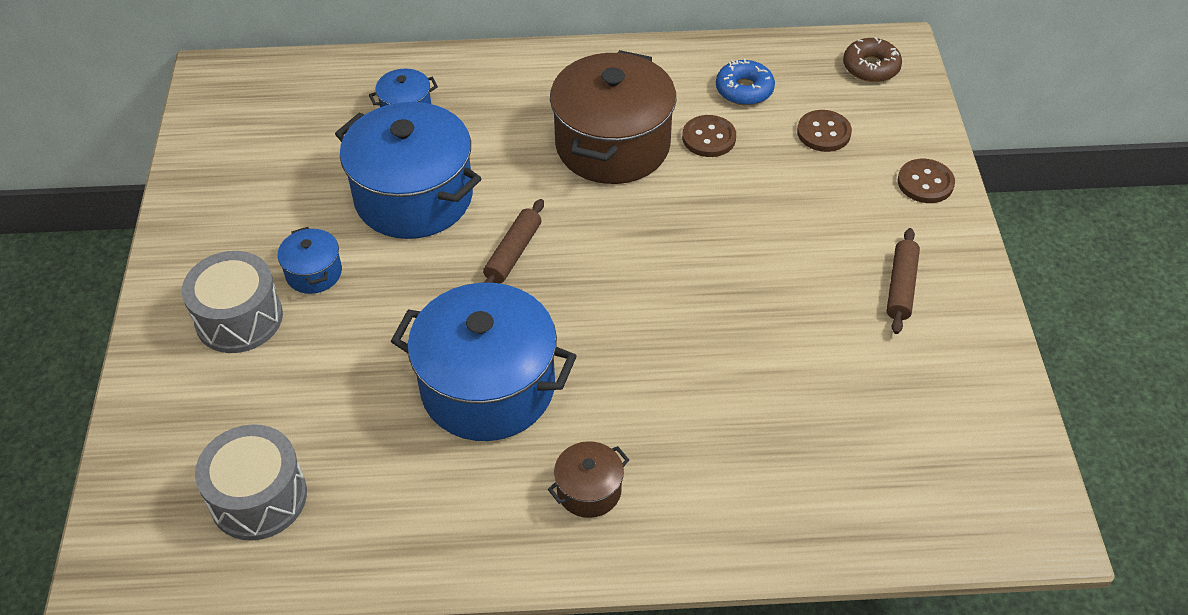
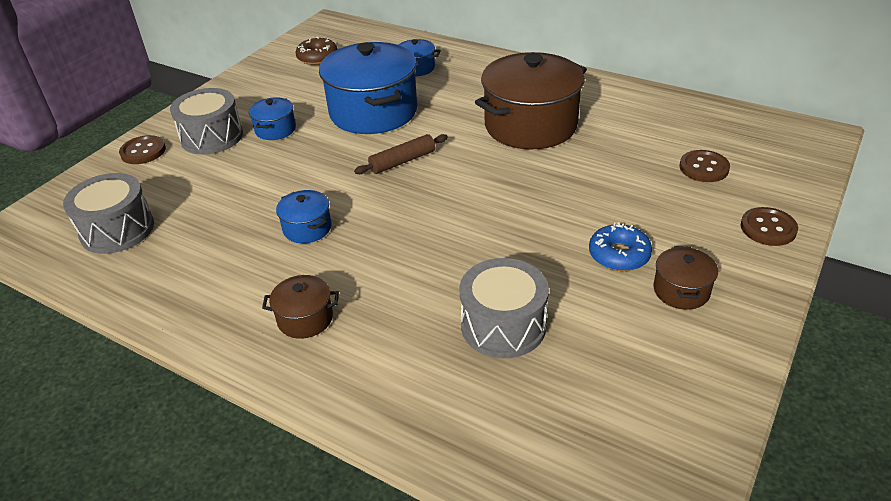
camera: 35 degrees right, 10 degrees down
(488, 387) = (307, 228): blue pot -> blue pot, size x0.45
(709, 138) = (606, 143): brown button -> brown button (143, 151)
(744, 90) = (661, 124): blue donut -> blue donut (619, 255)
(780, 400) = (503, 325): none -> grey drum
(871, 67) = (783, 140): brown donut -> brown donut (317, 57)
(901, 287) = (681, 290): brown rolling pin -> brown pot

